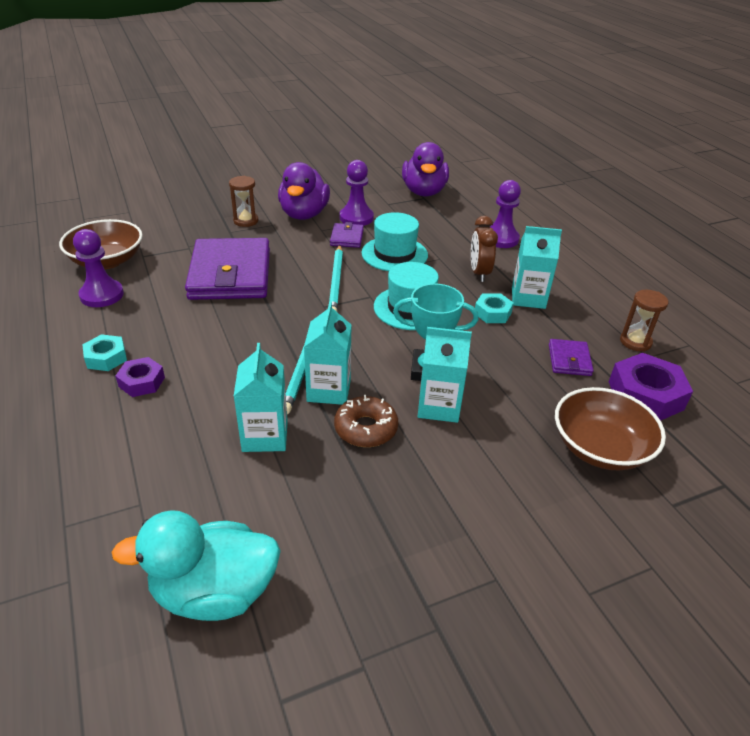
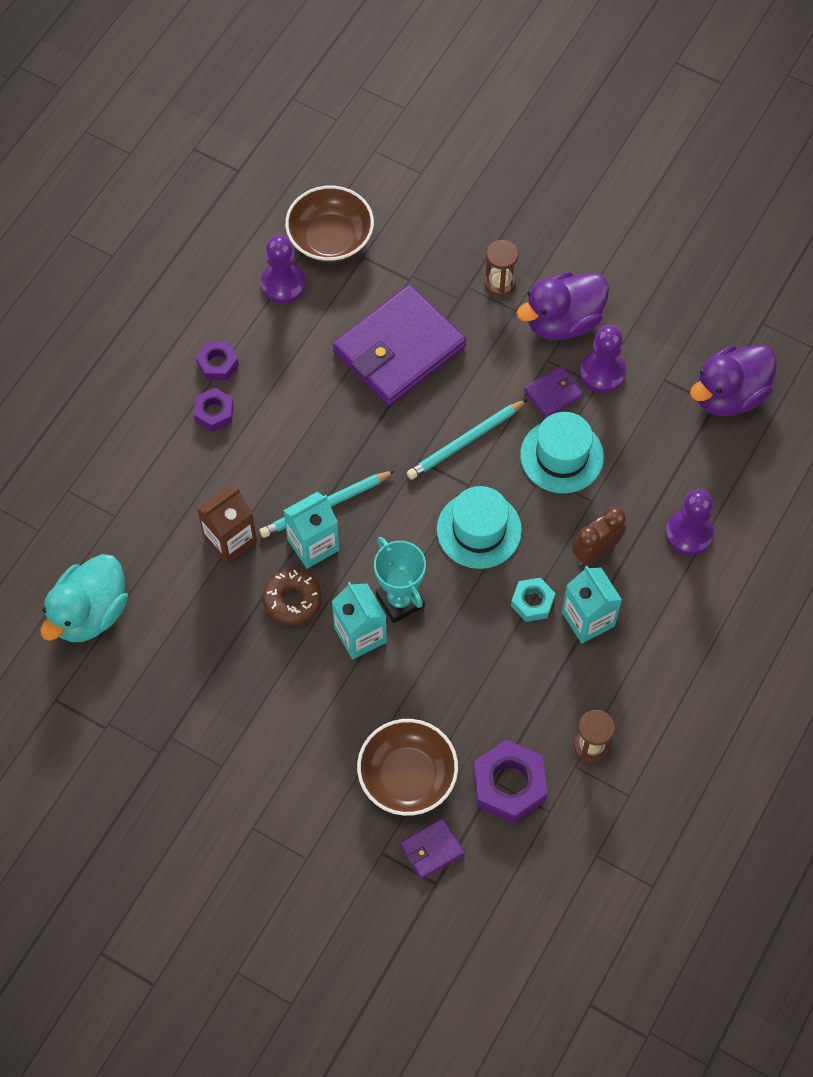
camera: 55 degrees right, 25 degrees up
(106, 358) = (218, 364): turquoise nut -> purple nut
(214, 592) = (90, 613): turquoise duck -> turquoise duck turned 105 degrees counterclockwise
(265, 436) = (230, 539): turquoise carton -> brown carton
(569, 360) = (511, 702): purple wallet -> purple wallet (431, 849)

